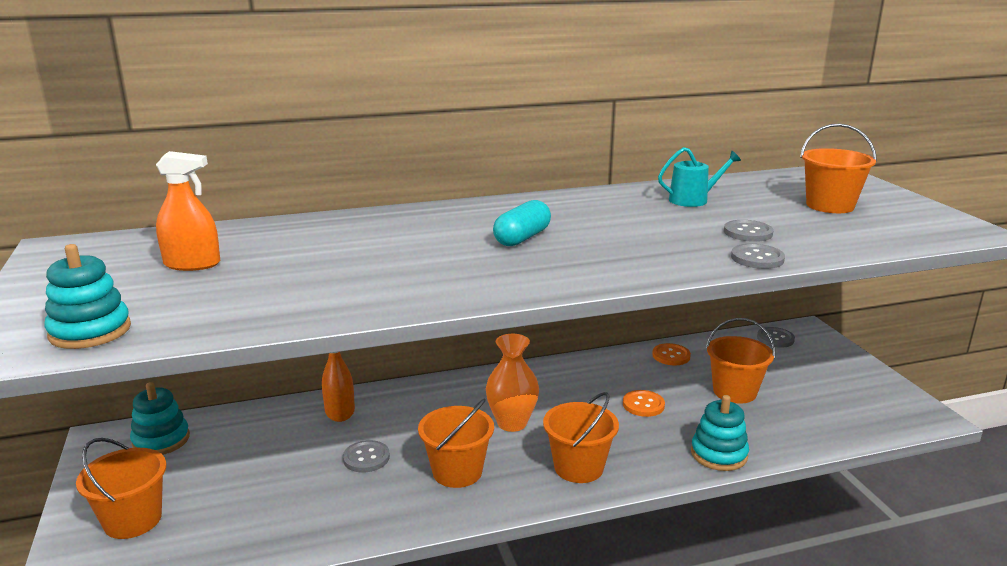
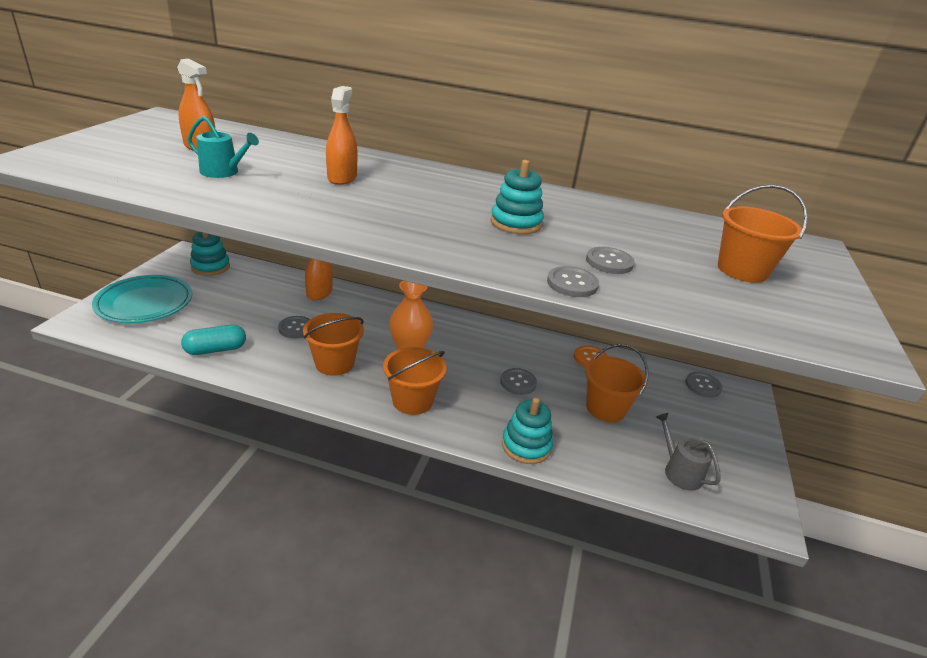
camera: 30 degrees right, 10 degrees up
(90, 331) = (81, 164): turquoise stacking toy -> turquoise stacking toy (516, 223)
(133, 520) = (145, 303): orange bucket -> turquoise plate
(409, 242) = (342, 178): none -> orange spray bottle
(522, 238) = (421, 201): turquoise capsule -> turquoise capsule (215, 349)
(643, 405) = (518, 382): orange button -> grey button
(693, 200) = (617, 222): turquoise watering can -> turquoise watering can (223, 172)
(842, 413) = (679, 471): none -> grey watering can

